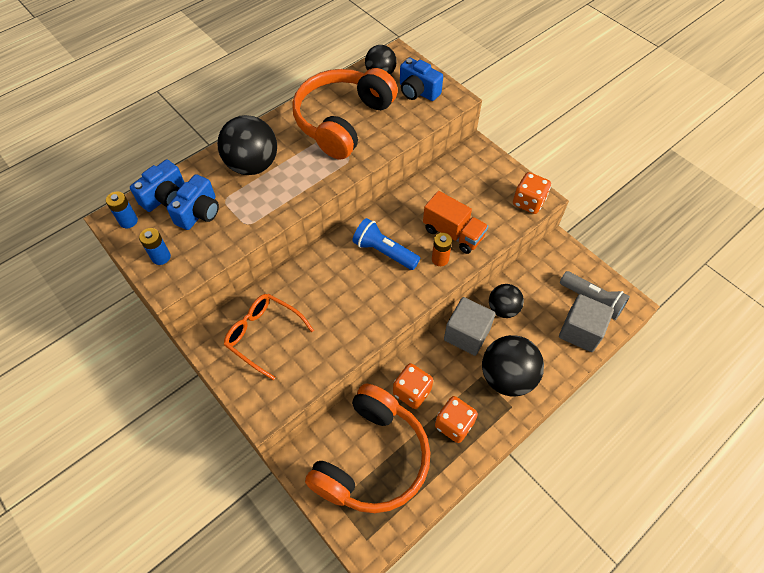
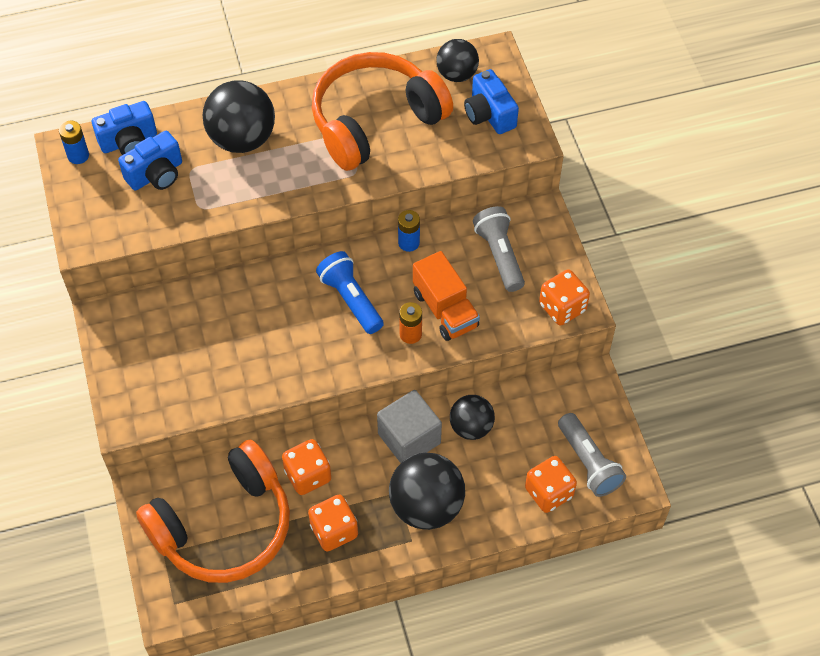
camera: 25 degrees right, 0 degrees up
(161, 257) = (92, 210): blue battery -> blue battery (409, 243)
(263, 335) = (167, 340): orange glasses -> none
(466, 184) = (499, 255): none -> grey flashlight
(580, 331) = (549, 492): grey cube -> orange dice

